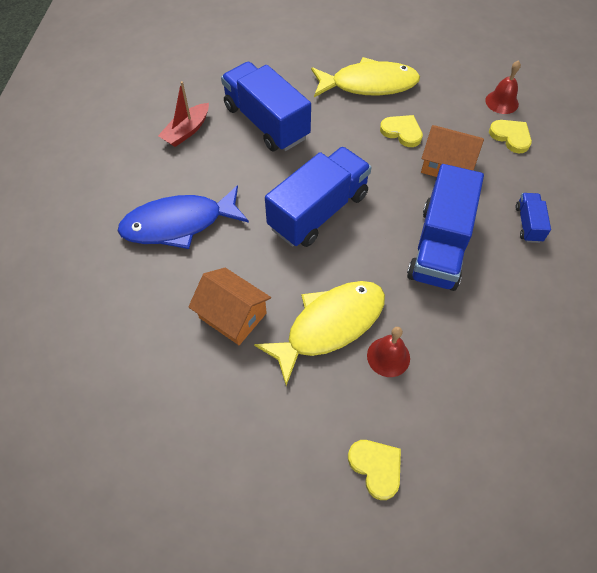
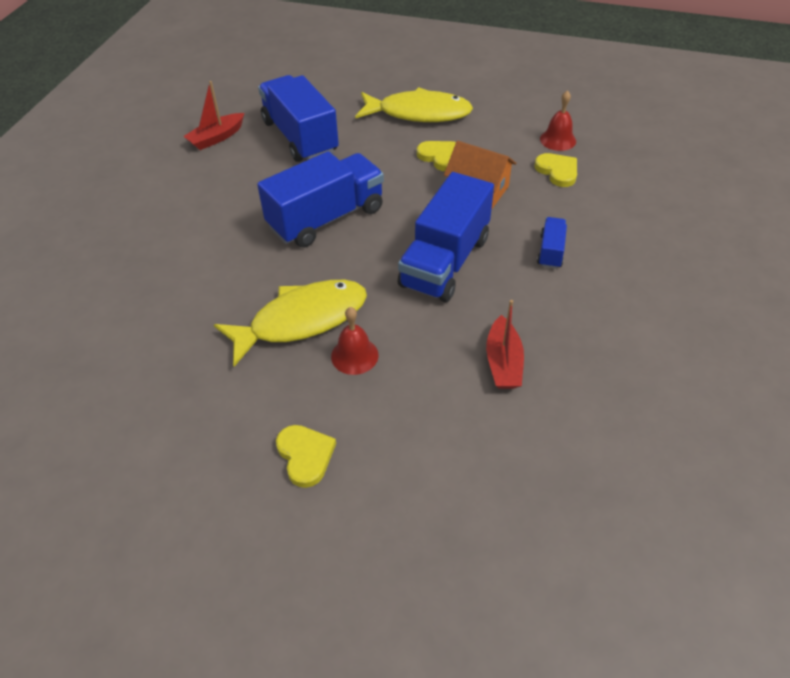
camera: 10 degrees right, 10 degrees down
(179, 224) = (179, 215): blue fish -> none
(232, 315) = (204, 300): orange house -> none
(519, 346) = (503, 362): none -> red boat

